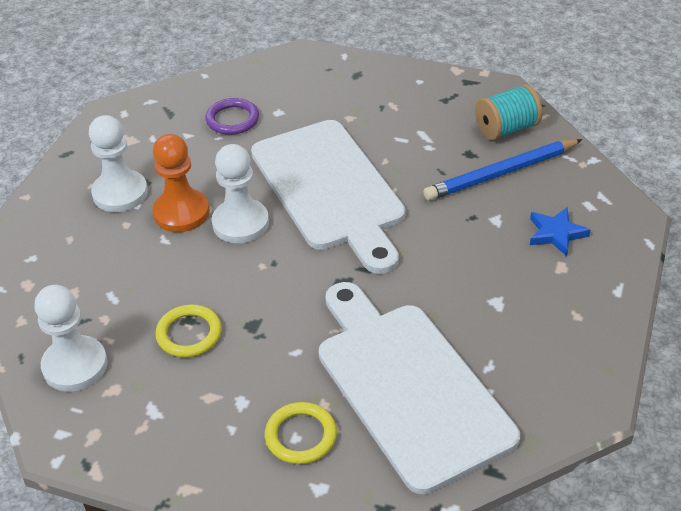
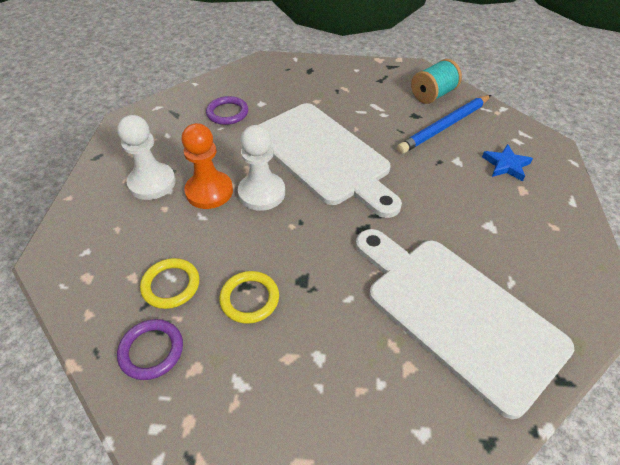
camera: 15 degrees left, 5 degrees up
(75, 365) = (151, 351): white pawn -> purple ring
(301, 436) = (385, 381): yellow ring -> yellow ring (171, 285)

